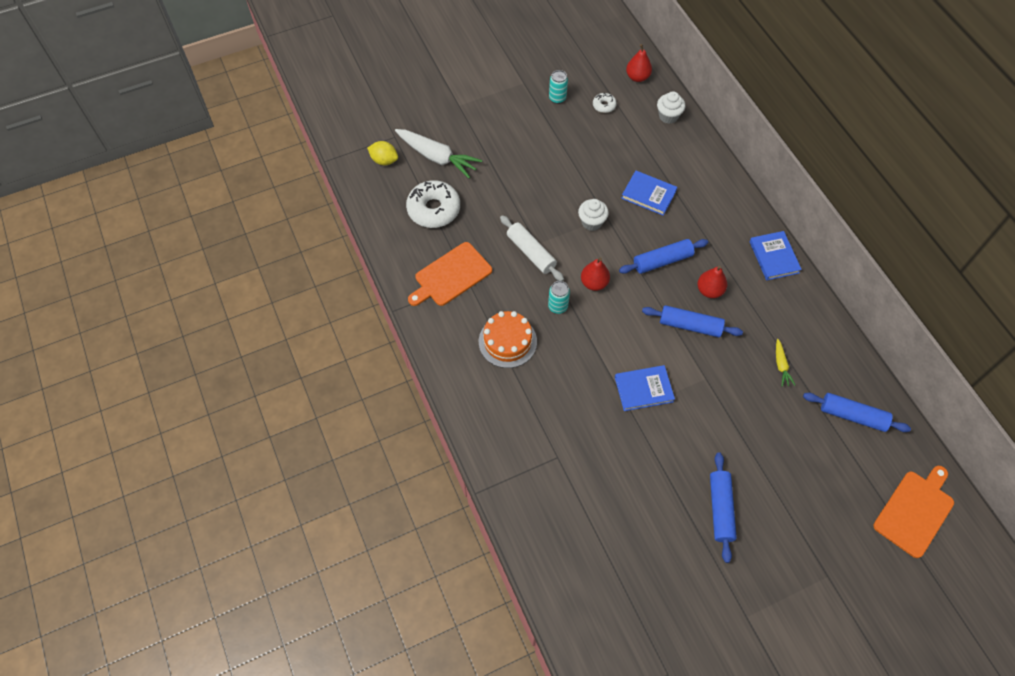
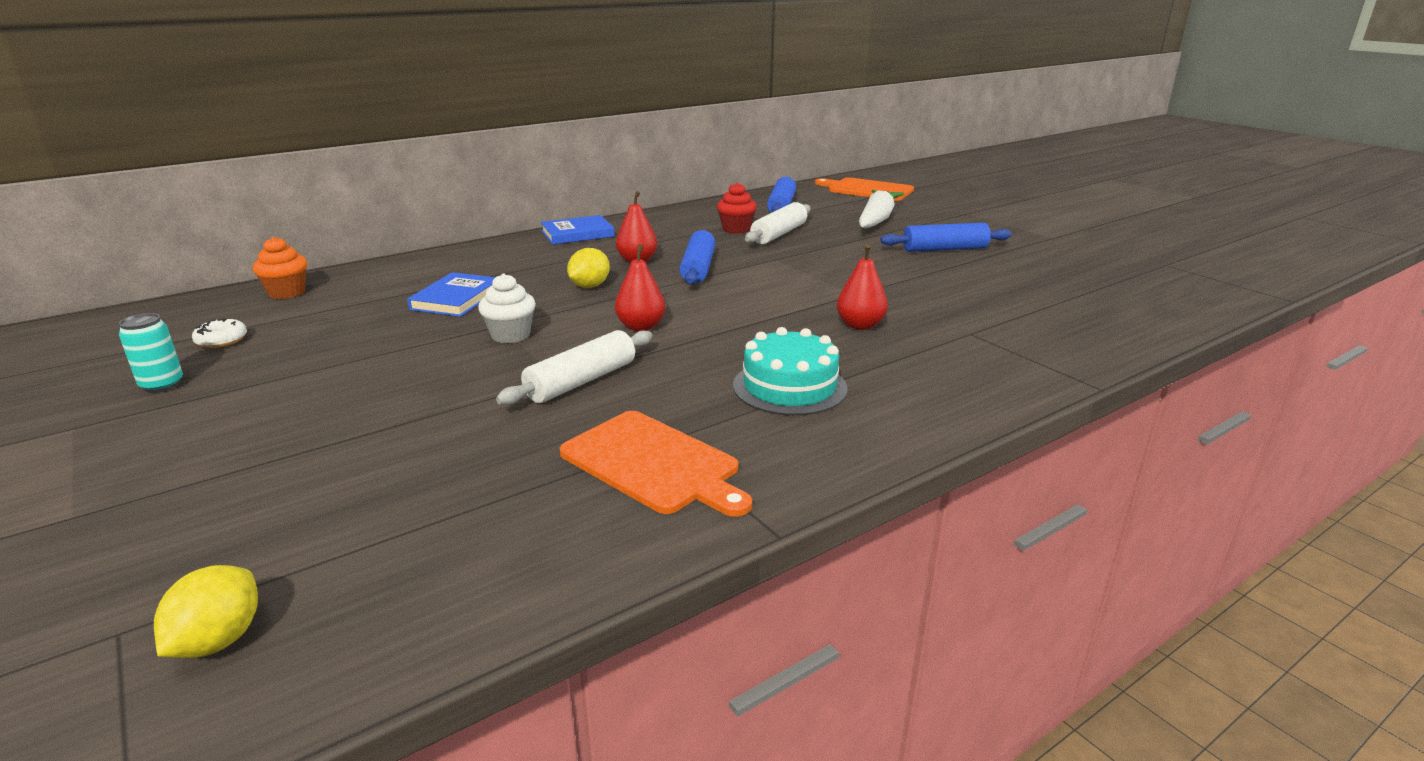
camera: 100 degrees left, 35 degrees down
(434, 209) = (449, 512): white donut -> none
(437, 157) = (261, 529): white carrot -> white carrot (877, 219)
(507, 341) = (789, 387): orange cake -> turquoise cake
(558, 306) = (697, 350): turquoise can -> none
(637, 77) = (168, 317): red pear -> red pear (860, 325)
(643, 389) = (815, 288): blue book -> none
(662, 261) = (589, 286): blue rolling pin -> yellow lemon
(668, 116) = (287, 292): white cupcake -> orange cupcake
(767, 394) = (779, 234): none -> white rolling pin
(781, 366) = (736, 229): yellow carrot -> red cupcake

